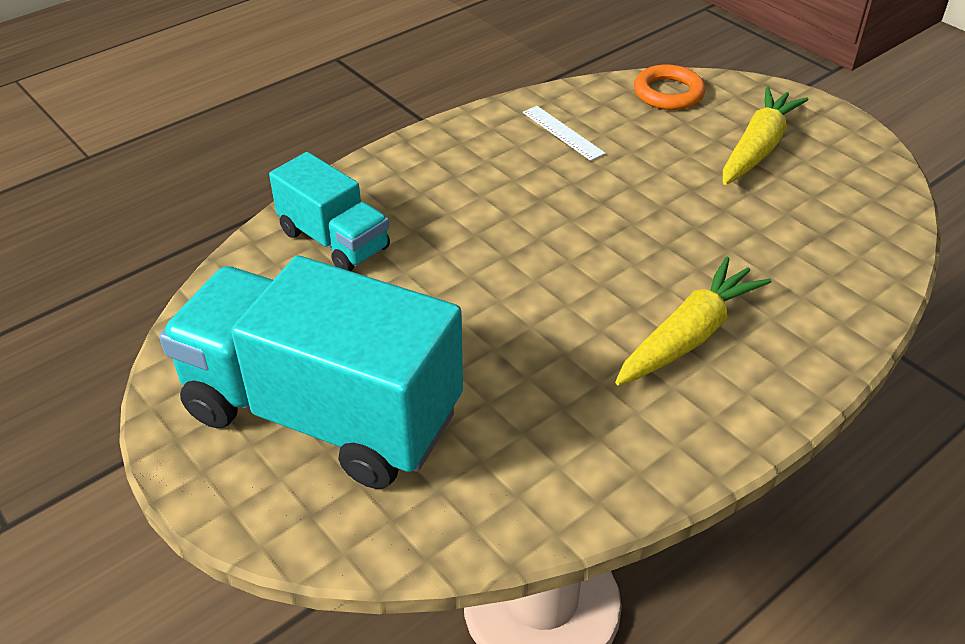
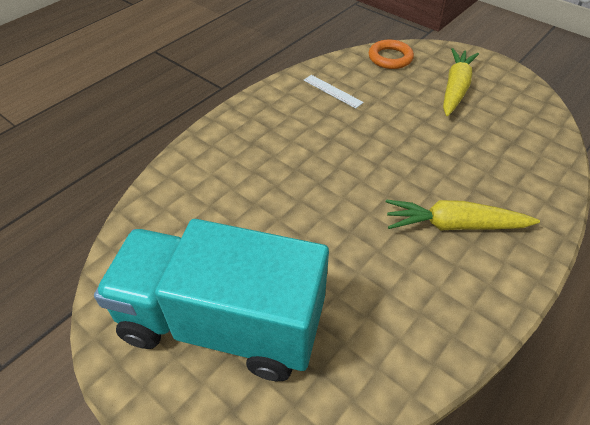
camera: 10 degrees left, 5 degrees up
(334, 240) = (200, 186): turquoise truck -> none
(688, 336) = (454, 225): yellow carrot -> yellow carrot turned 120 degrees counterclockwise

